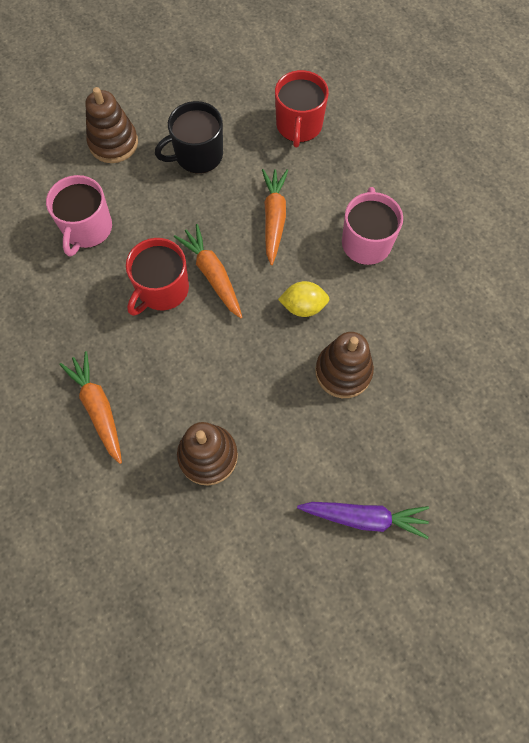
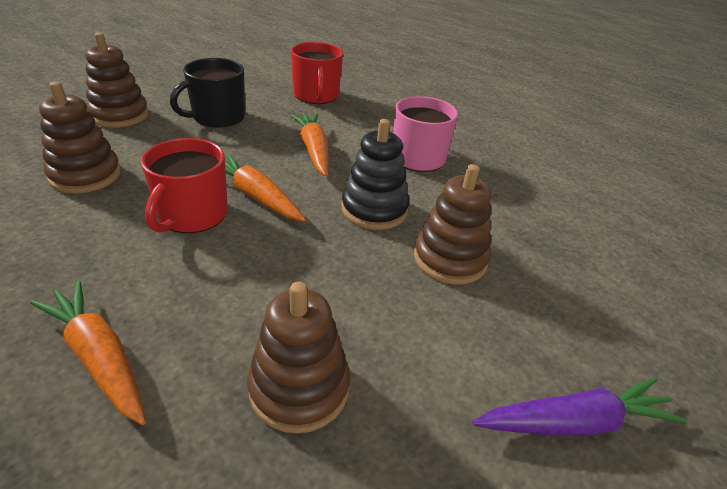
camera: 20 degrees left, 30 degrees down
(87, 229) = (85, 175): pink mug -> brown stacking toy
(303, 306) = (374, 210): yellow lemon -> black stacking toy

